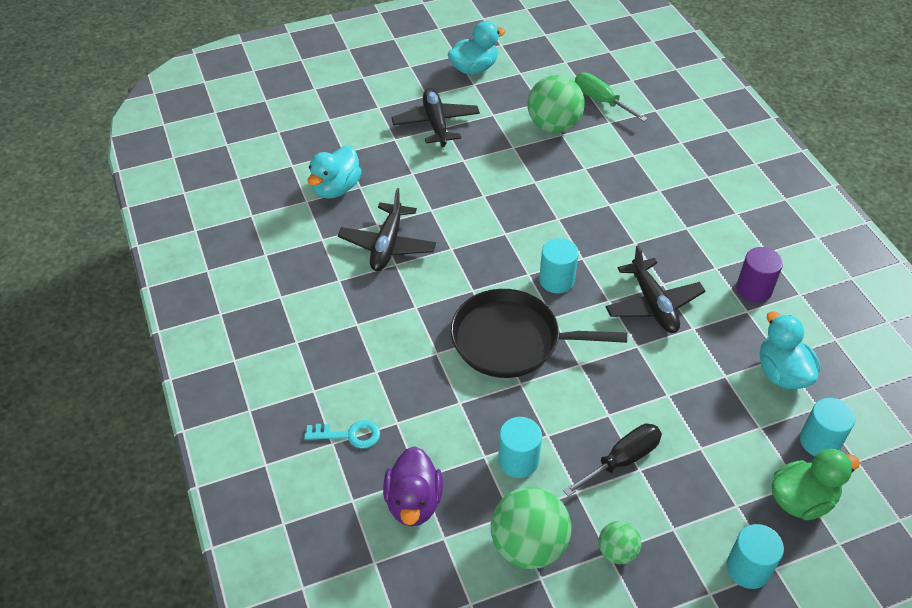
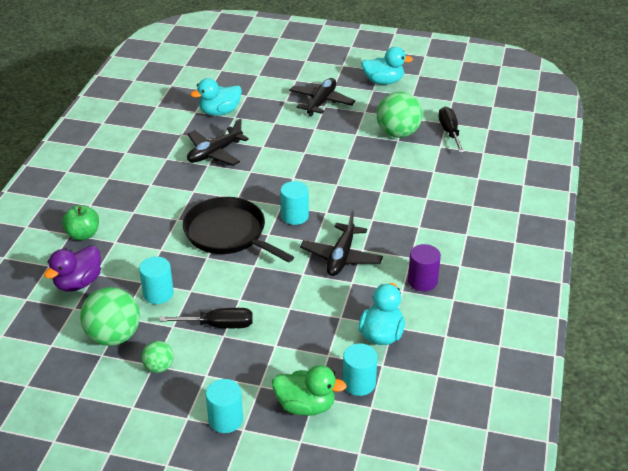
camera: 35 degrees right, 10 degrees down
(349, 435) = (83, 234): turquoise key -> green apple
(601, 101) = (449, 132): green screwdriver -> black screwdriver

